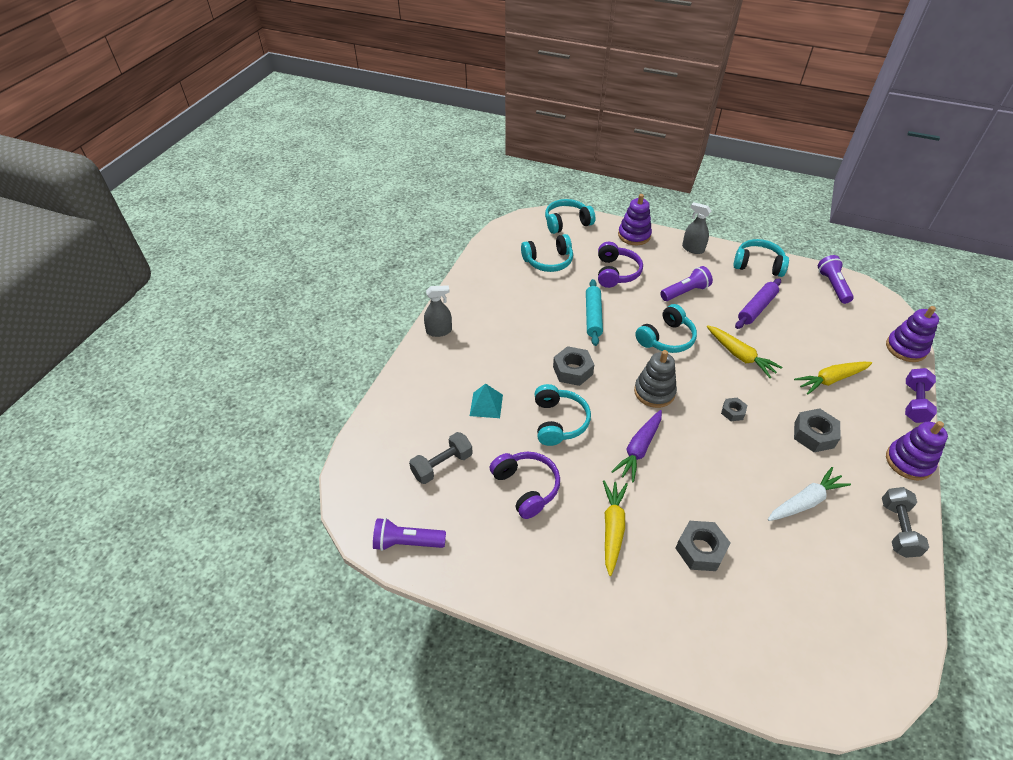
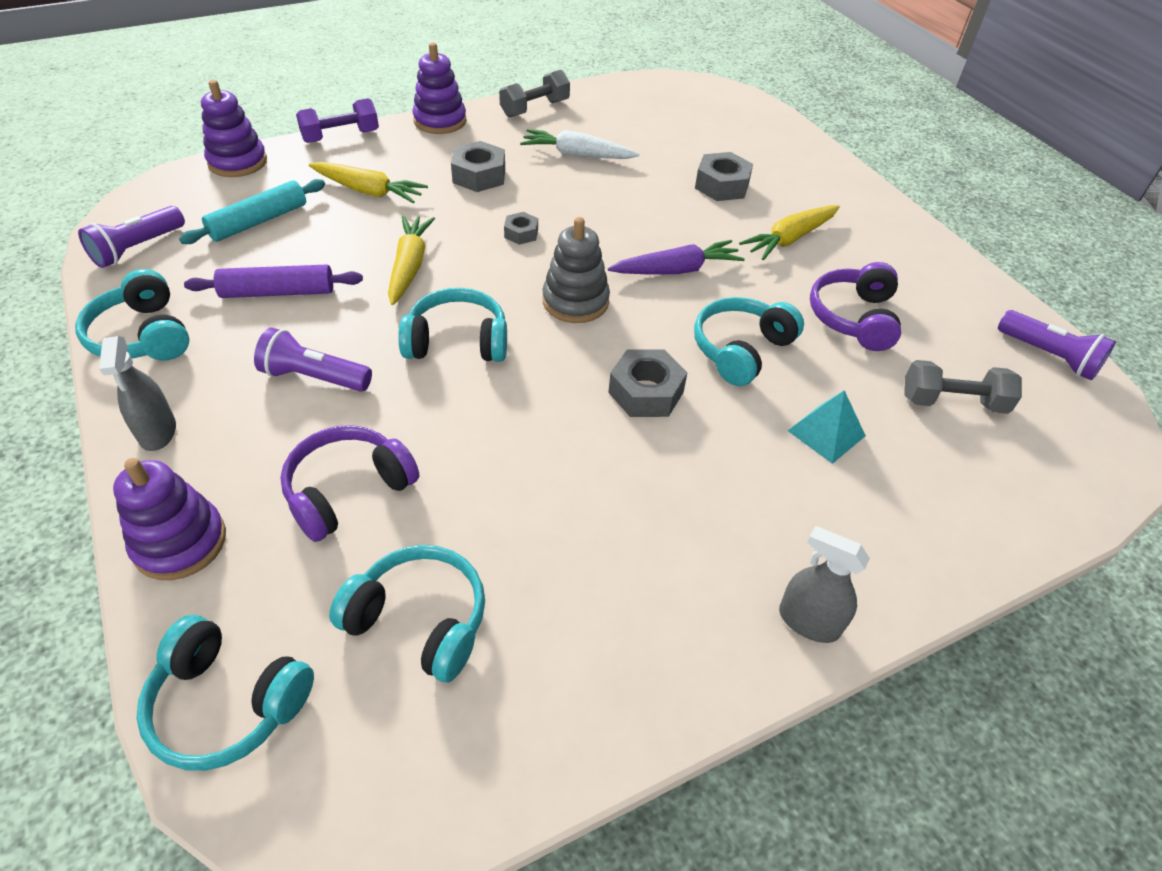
camera: 140 degrees left, 0 degrees up
(593, 316) = (506, 444): turquoise rolling pin -> turquoise rolling pin (258, 221)

